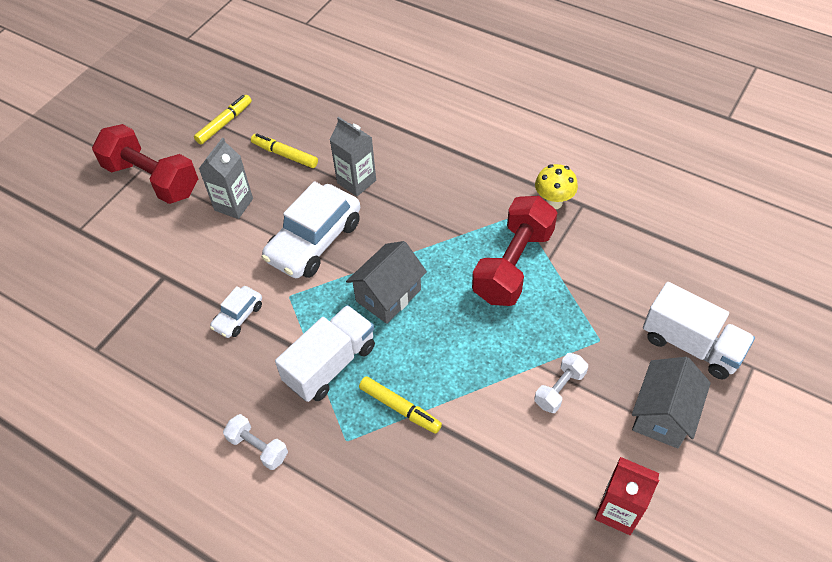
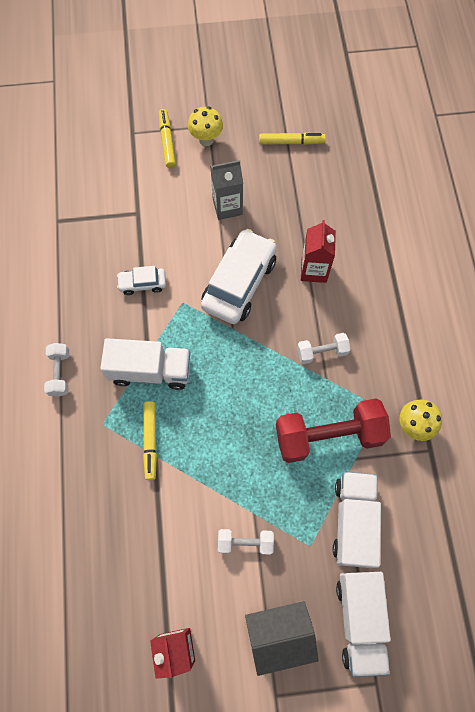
camera: 50 degrees right, 15 degrees up
(152, 179) = (206, 139): red dumbbell -> yellow mushroom
(285, 155) = (297, 204): yellow marker -> yellow marker (167, 142)
(314, 241) = (239, 283): white car -> white car turned 120 degrees clockwise
(356, 181) = (314, 270): grey carton -> red carton
(388, 295) = (233, 367): grey house -> none
(435, 222) = (322, 352): none -> white dumbbell
(602, 295) = (353, 521): none -> white truck

